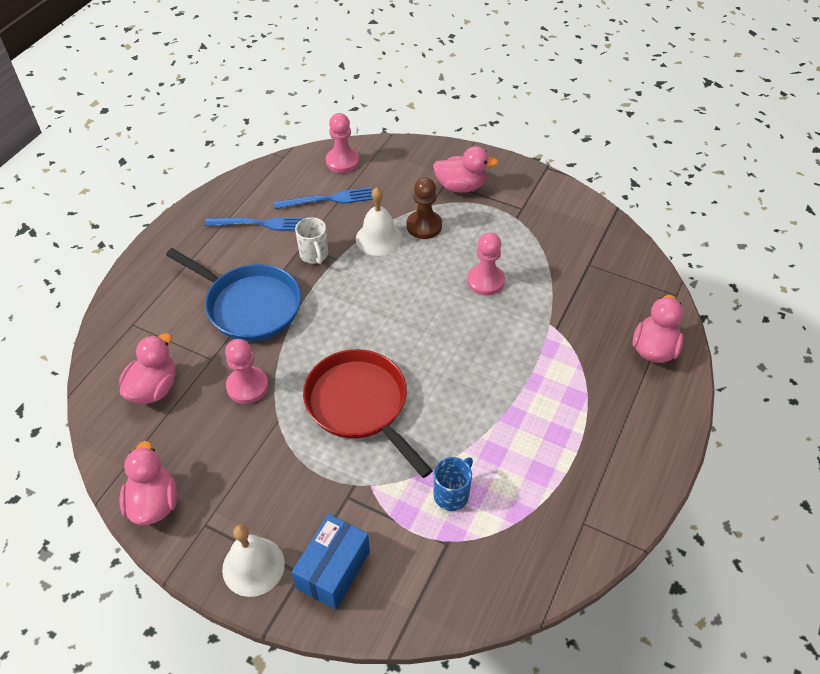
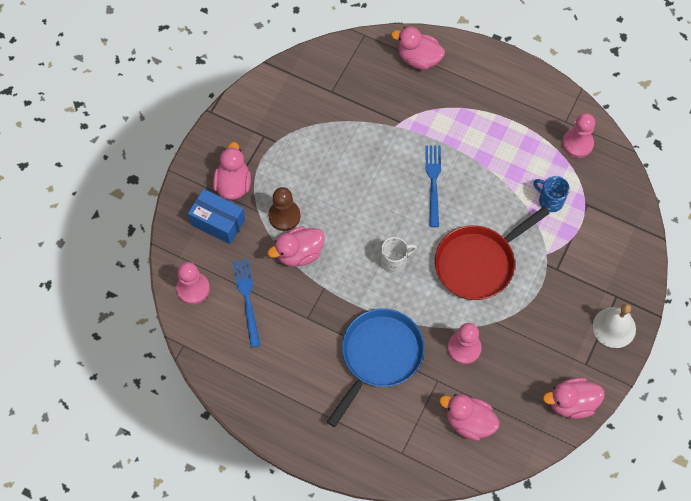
camera: 90 degrees left, 15 degrees up
(260, 224) = (278, 357): blue fork -> blue fork (433, 182)
(314, 255) = (319, 307): white mug -> white mug (394, 261)
(333, 570) = (612, 275): blue box -> blue box (218, 222)
(379, 238) = (299, 253): white bell -> pink duck
(485, 281) = (350, 169): pink pawn -> pink pawn (577, 143)

